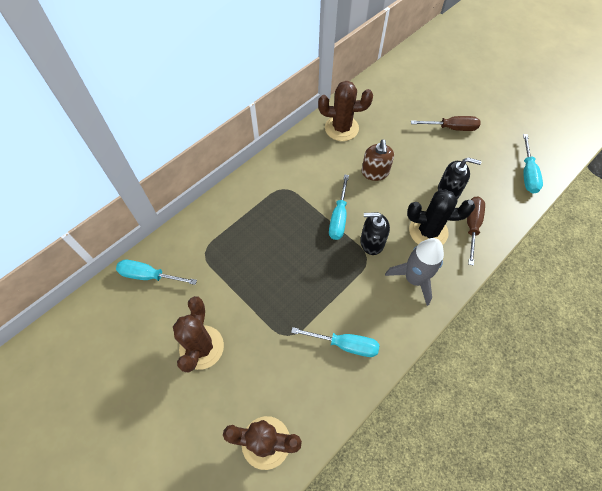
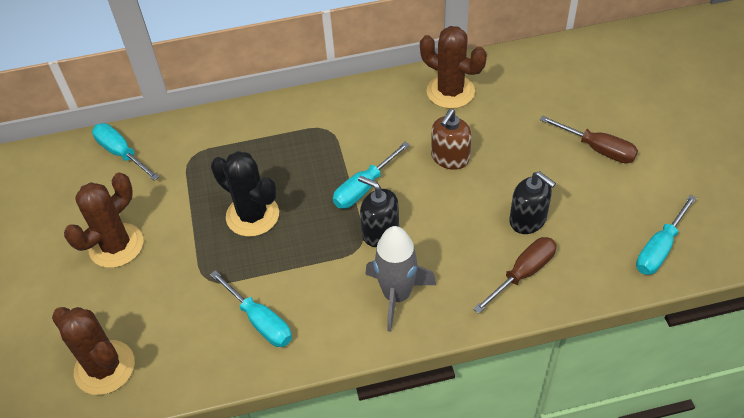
camera: 35 degrees right, 10 degrees down
(428, 231) = (460, 253): black cactus -> black cactus (252, 215)

